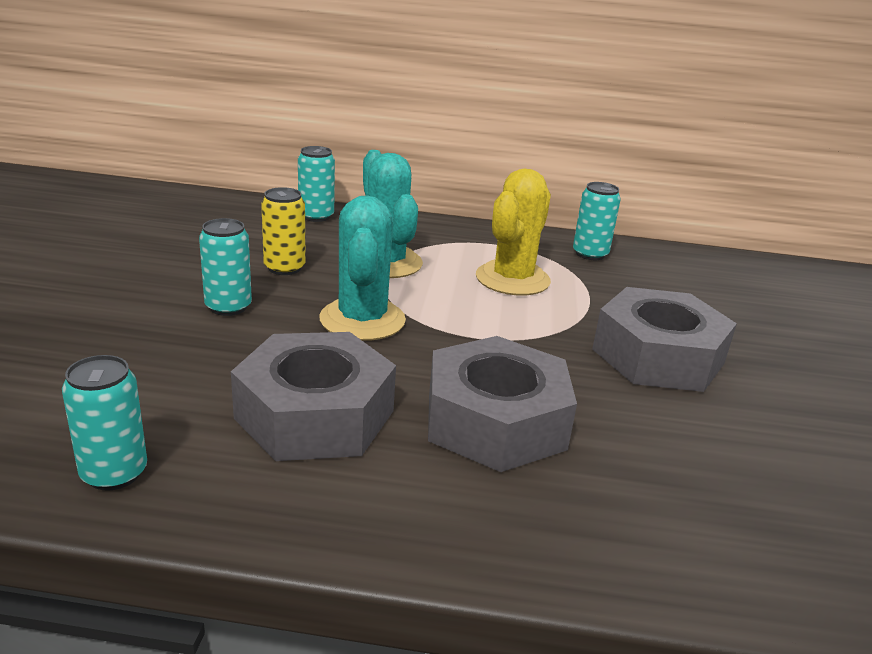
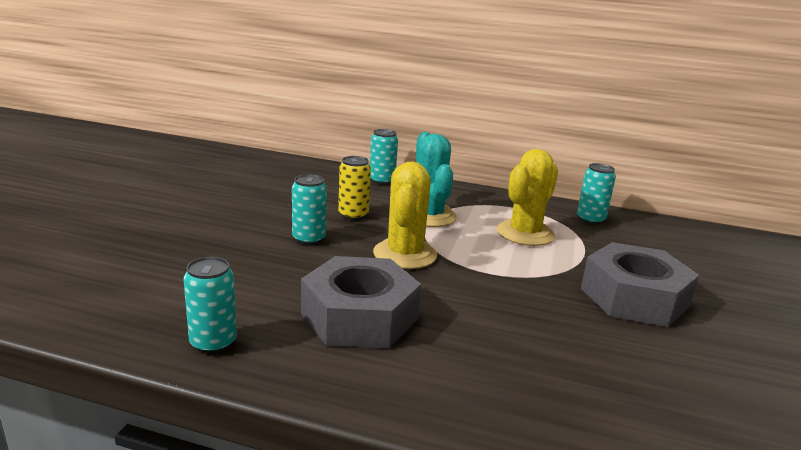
camera: 10 degrees right, 5 degrees down
(362, 320) = (405, 254): turquoise cactus -> yellow cactus
(495, 421) = (495, 333): grey nut -> none

